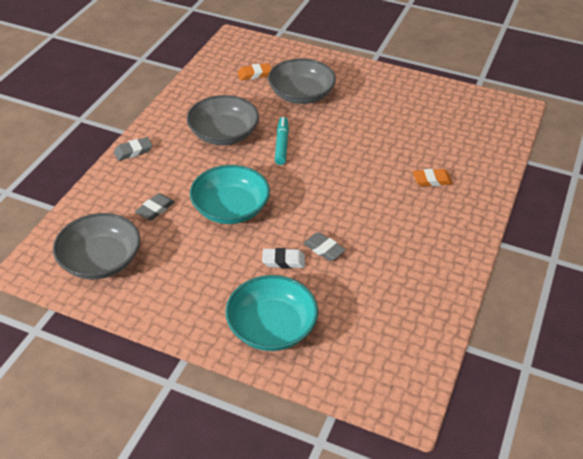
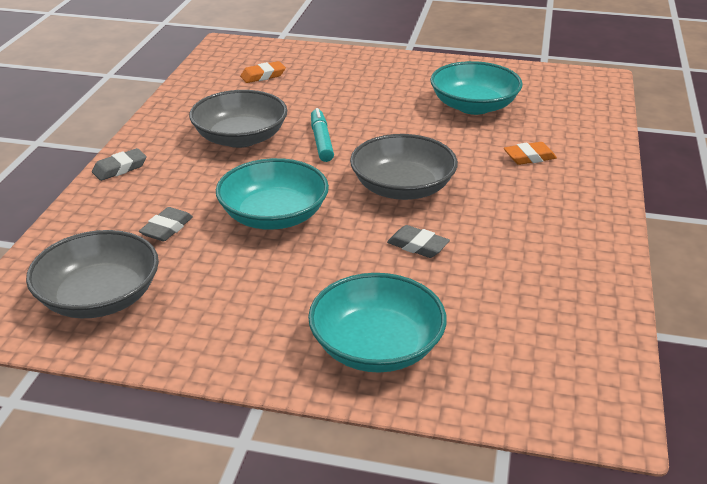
camera: 10 degrees left, 10 degrees down
(283, 261) = (366, 266): white eraser -> none
(301, 95) = (330, 90): grey bowl -> grey bowl (402, 188)
(406, 124) = (473, 106): none -> turquoise bowl

